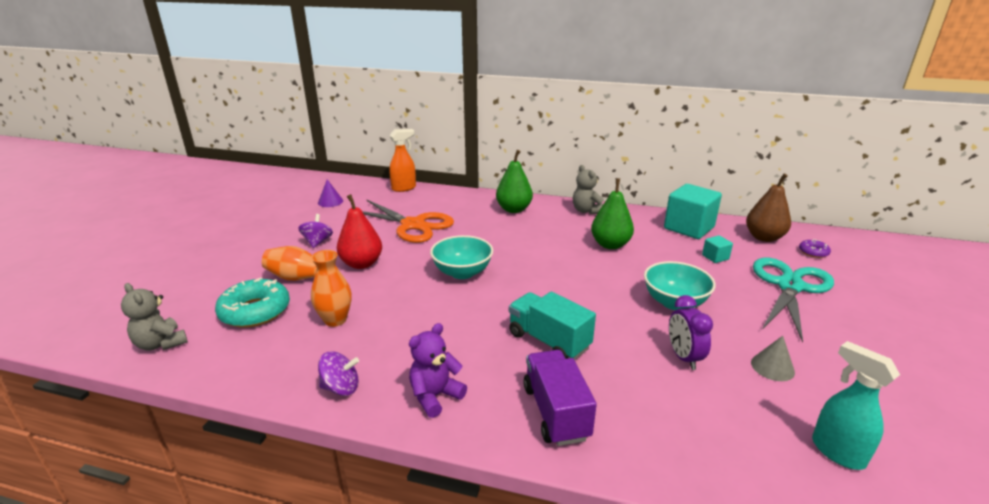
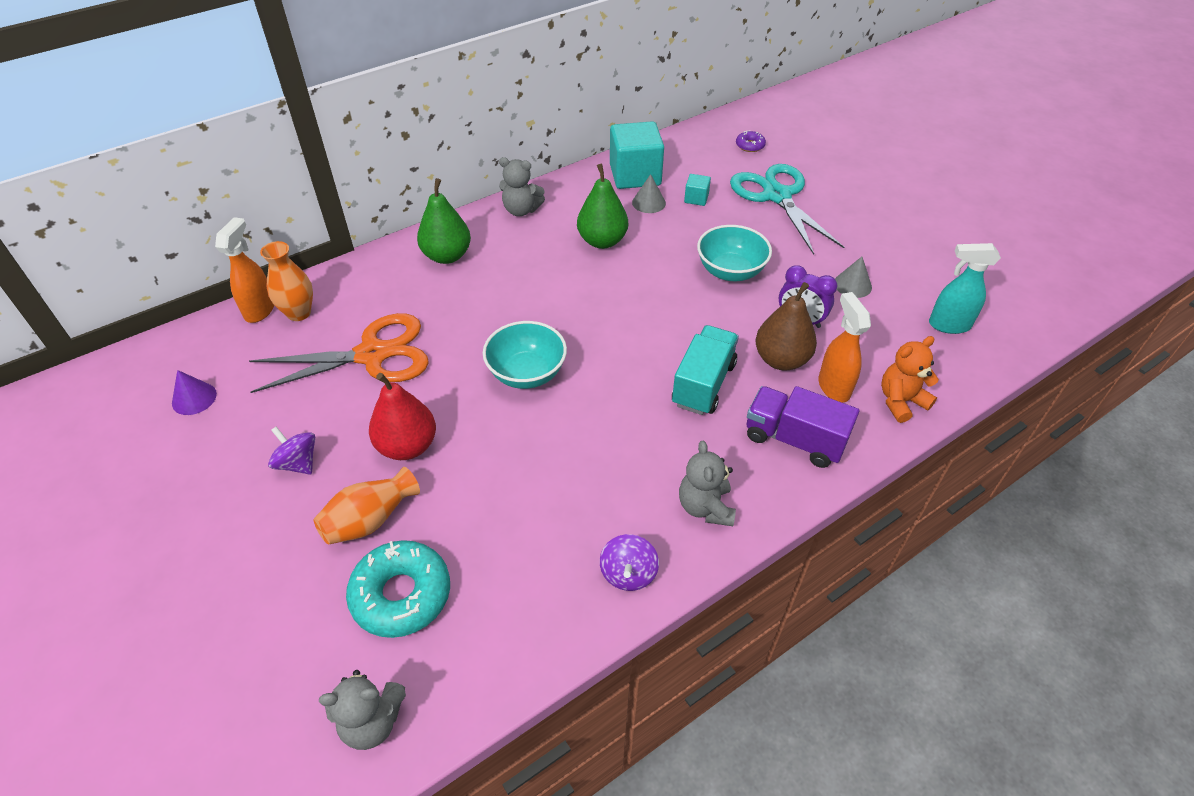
camera: 50 degrees left, 20 degrees up
(335, 320) = (502, 525): orange vase -> orange vase (299, 313)
(341, 388) = (628, 573): purple spinning top -> purple spinning top turned 150 degrees clockwise
(435, 396) = (705, 507): purple teddy bear -> grey teddy bear
(548, 341) = (703, 384): turquoise truck -> turquoise truck turned 120 degrees clockwise
(642, 409) = (833, 387): none -> orange spray bottle
(675, 243) = (648, 202): none -> grey cone
(689, 461) = (900, 401): none -> orange teddy bear
(764, 237) = (700, 150): brown pear -> brown pear (781, 360)

